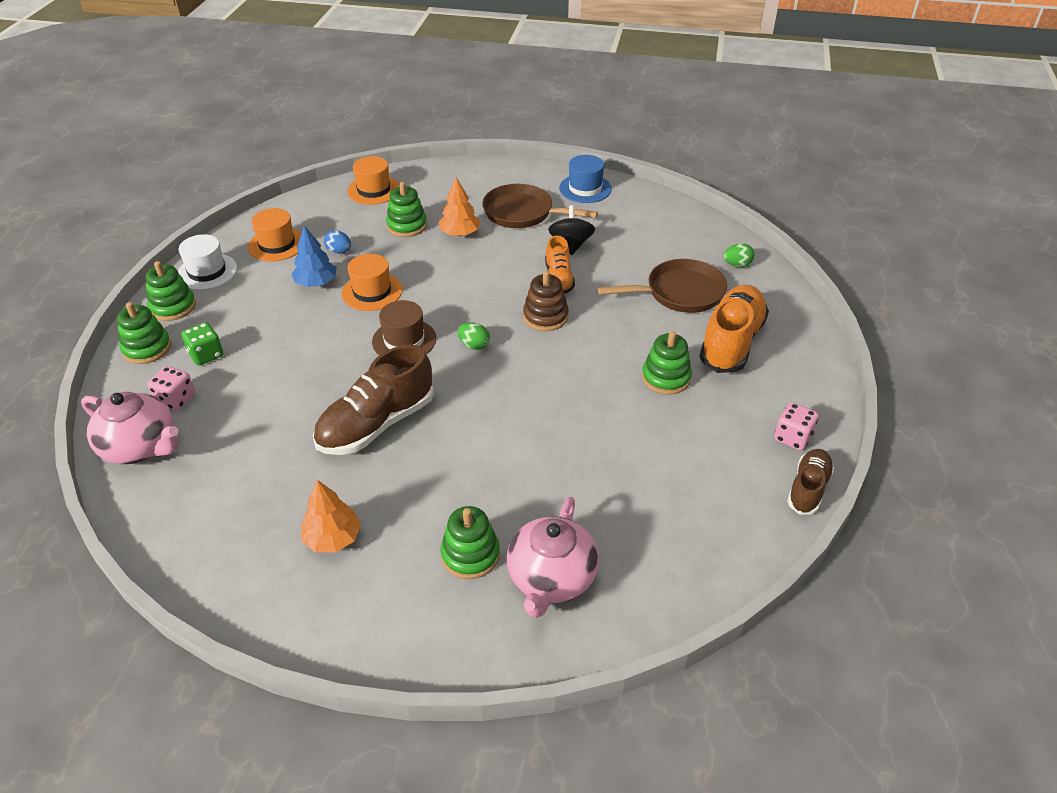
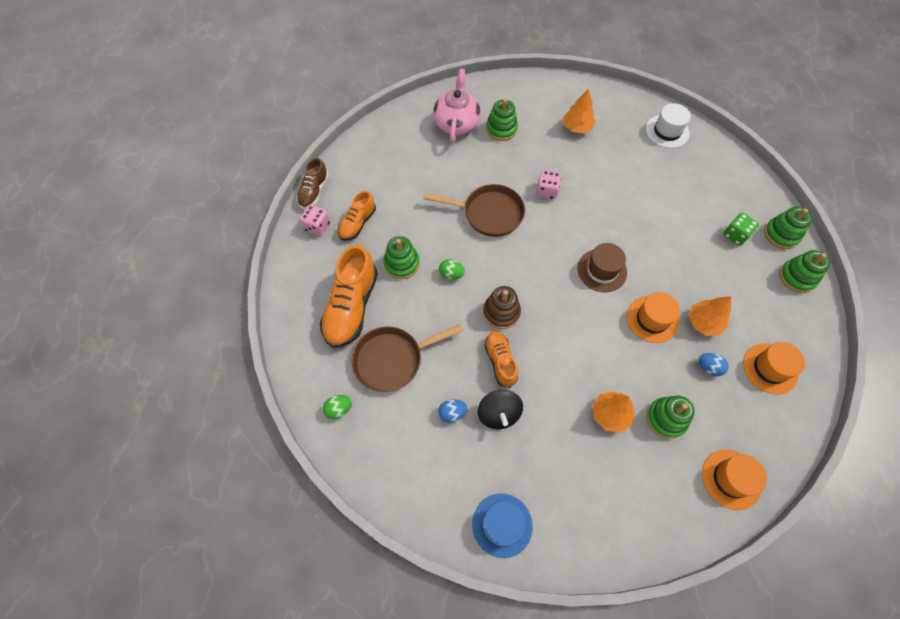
camera: 170 degrees right, 20 degrees up
(141, 447) = (720, 162): pink teapot -> none
(176, 399) = (726, 197): pink dice -> pink dice (547, 191)
(207, 272) = (803, 321): white hat -> white hat (667, 131)
(316, 283) = (703, 322): blue tree -> orange tree
(376, 424) = (587, 197): brown shoe -> none
(474, 345) = (548, 273): green egg -> green egg (451, 274)
(523, 213) = (558, 462): brown pan -> brown pan (489, 213)
(618, 250) = (452, 413): none -> blue egg
(731, 434) = (357, 223): none -> orange shoe

